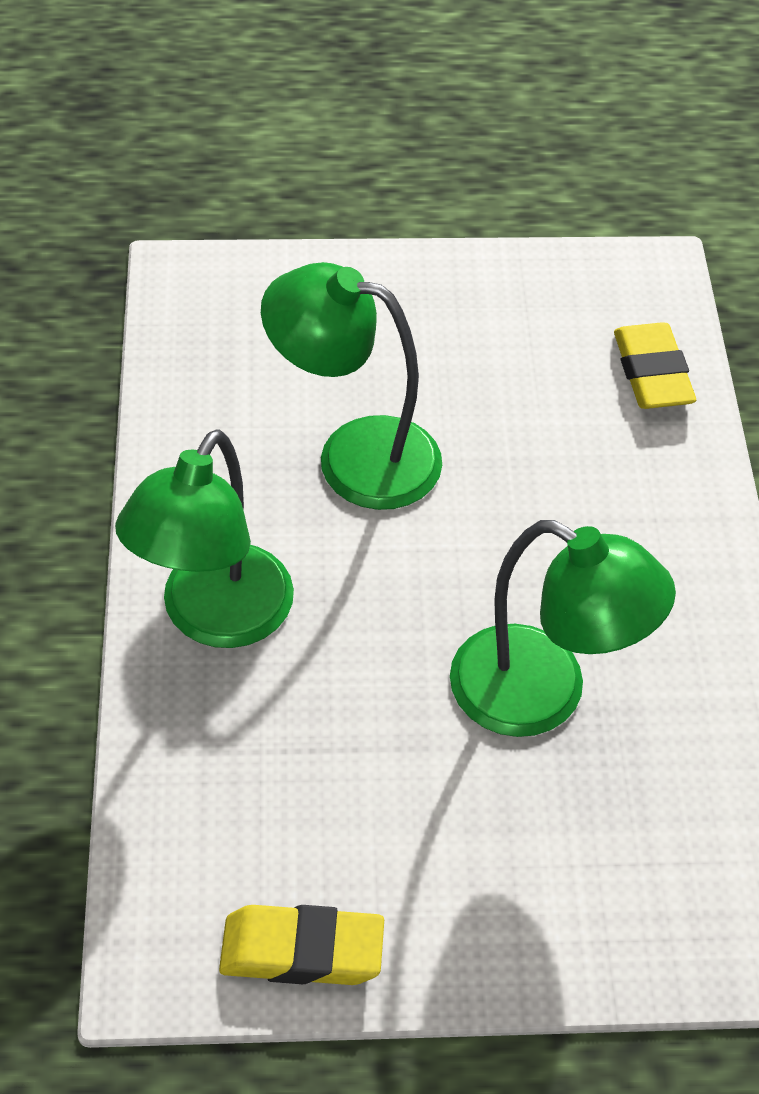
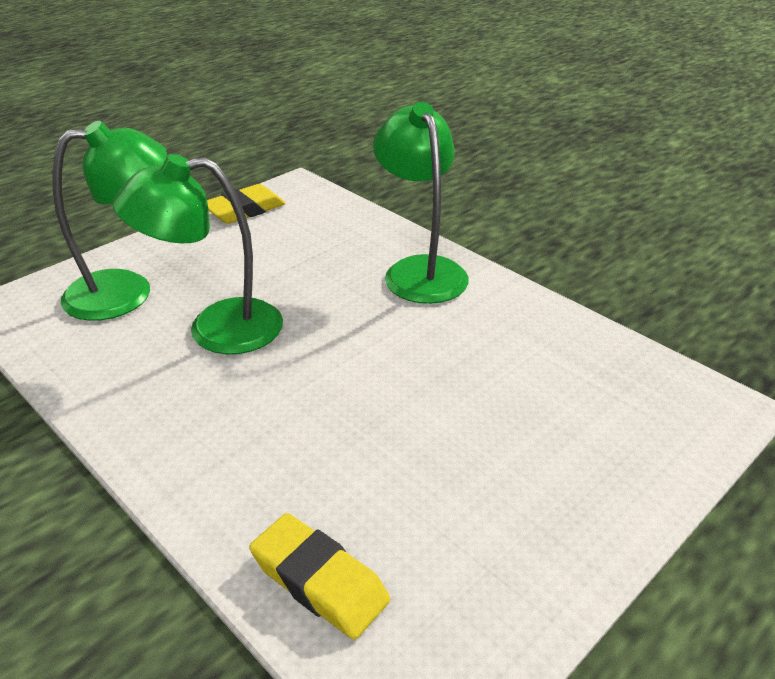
camera: 140 degrees right, 15 degrees down
(354, 456) = (457, 373): green lamp -> green lamp (127, 291)

